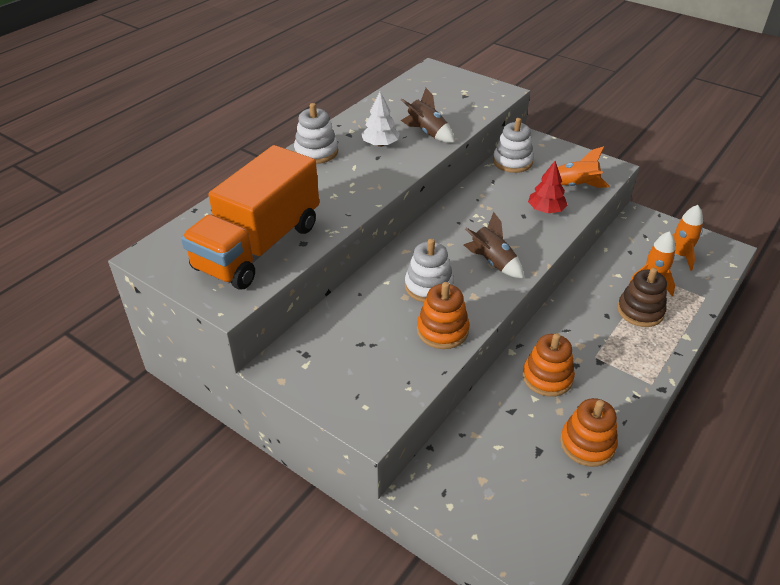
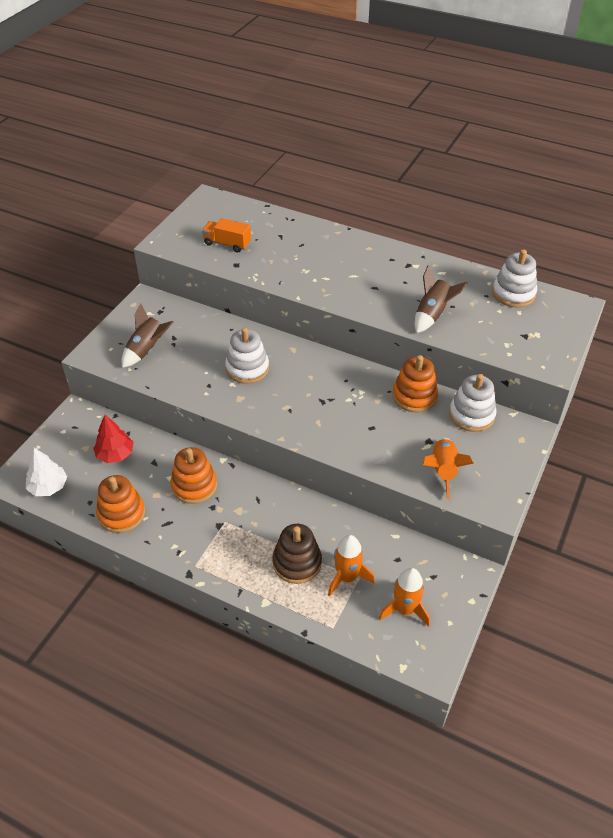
camera: 80 degrees right, 5 degrees up
(258, 247) = (227, 244): orange truck -> orange truck, size x0.41
(316, 152) = (370, 250): white stacking toy -> white stacking toy (513, 293)
(380, 144) = (398, 286): white tree -> white tree (48, 487)
(442, 330) = (193, 382): orange stacking toy -> orange stacking toy (414, 396)
(492, 262) = (290, 408): brown rocket -> brown rocket (147, 350)
(546, 210) = (387, 445): red tree -> red tree (115, 454)

